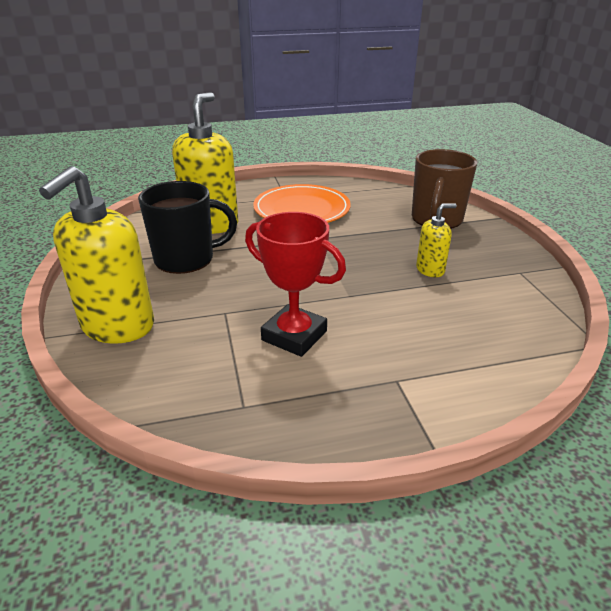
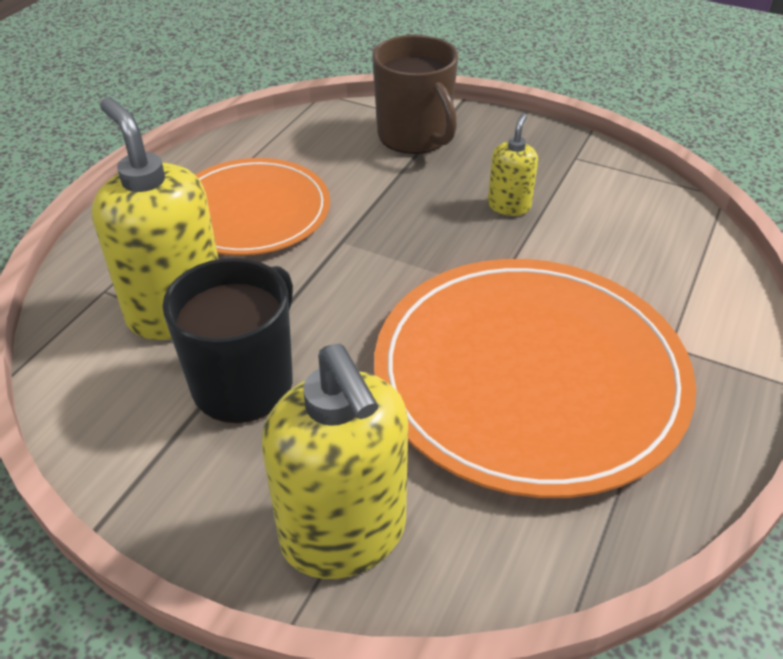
camera: 50 degrees left, 10 degrees up
(294, 336) = (529, 376): red trophy -> orange plate

